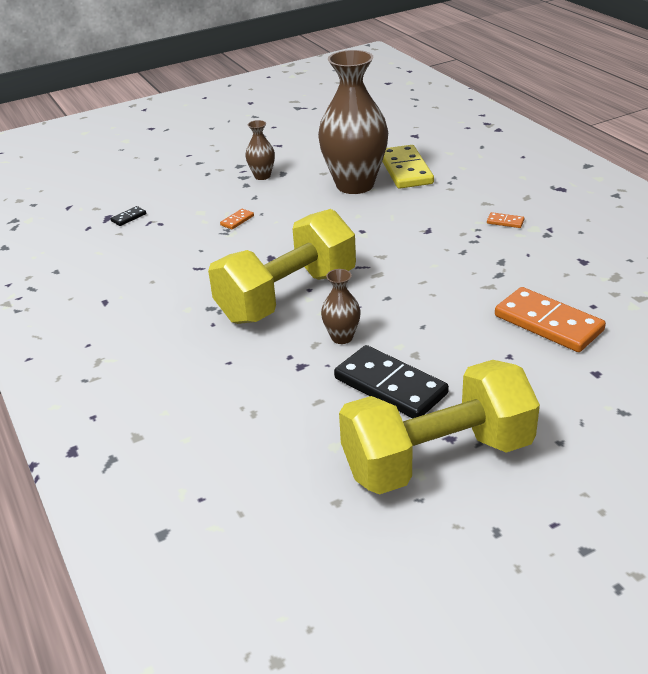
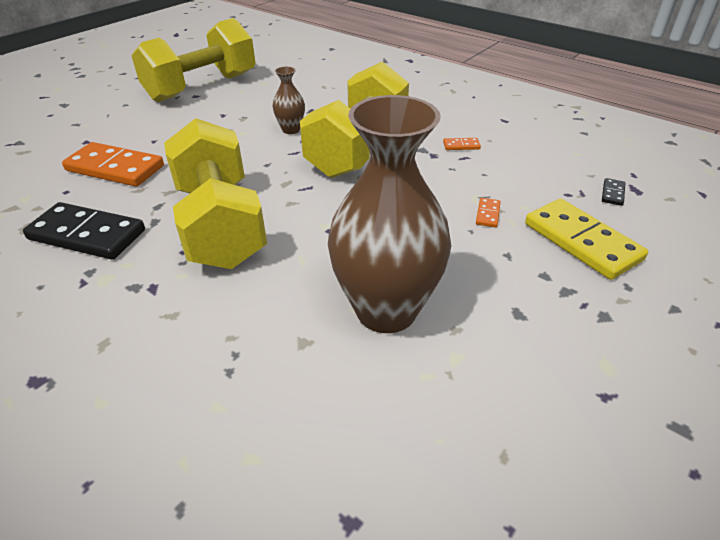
camera: 155 degrees right, 5 degrees up
(262, 176) = (541, 298): brown vase -> none
(390, 386) = (241, 110): black domino -> black domino (87, 234)
(406, 170) = (320, 370): yellow domino -> yellow domino (581, 241)
(445, 249) = (220, 224): none -> yellow dumbbell
(505, 222) = (144, 282): orange domino -> orange domino (461, 146)

